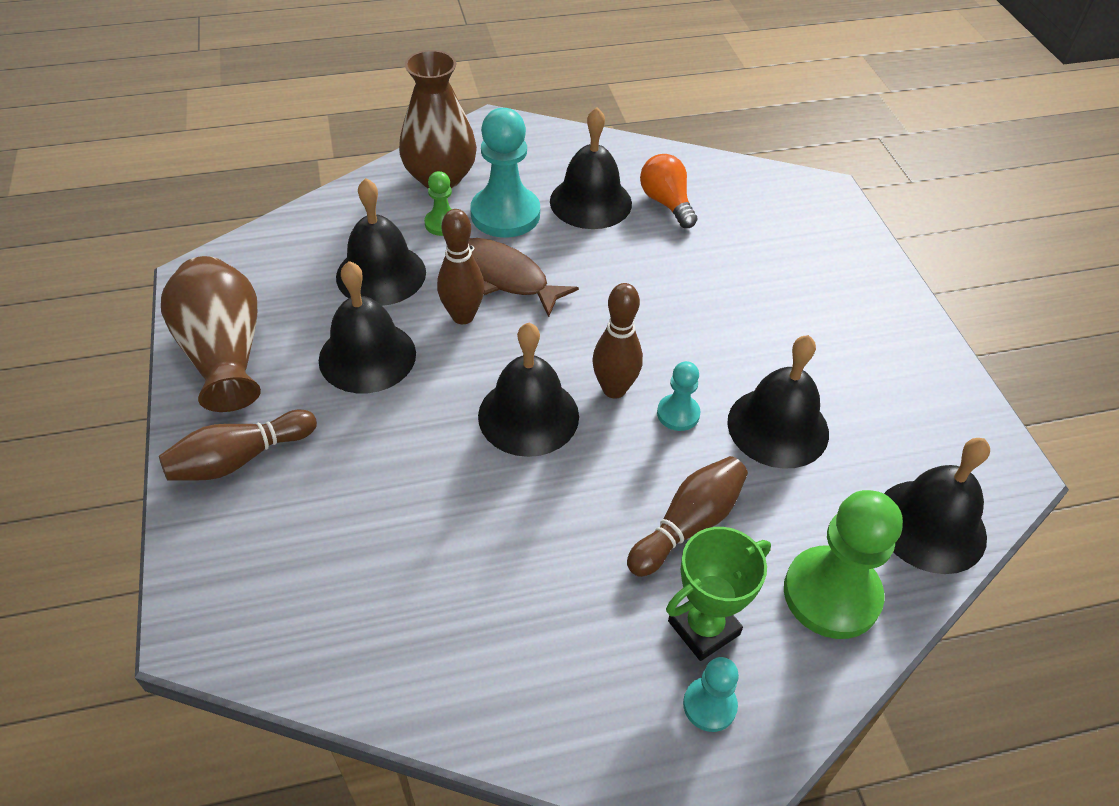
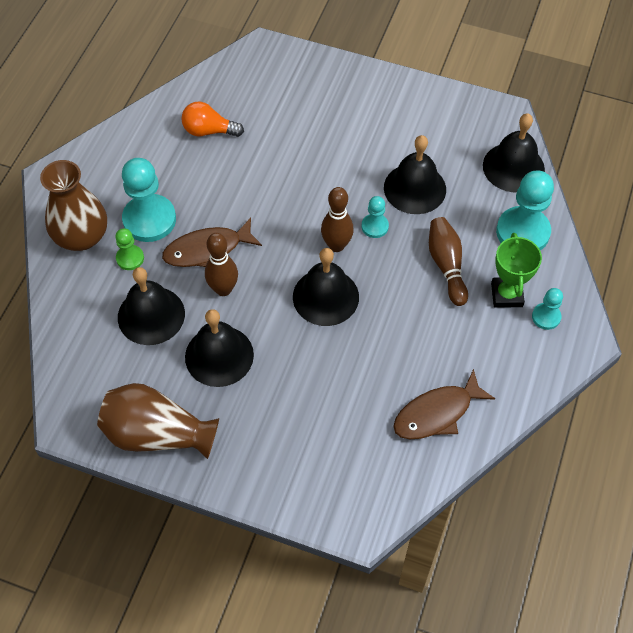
camera: 55 degrees left, 10 degrees up
(240, 459) = (253, 458): brown bowling pin -> none
(433, 635) = (437, 413): none -> brown fish
(590, 202) = (175, 168): black bell -> none
(831, 594) = (522, 232): green pawn -> turquoise pawn

